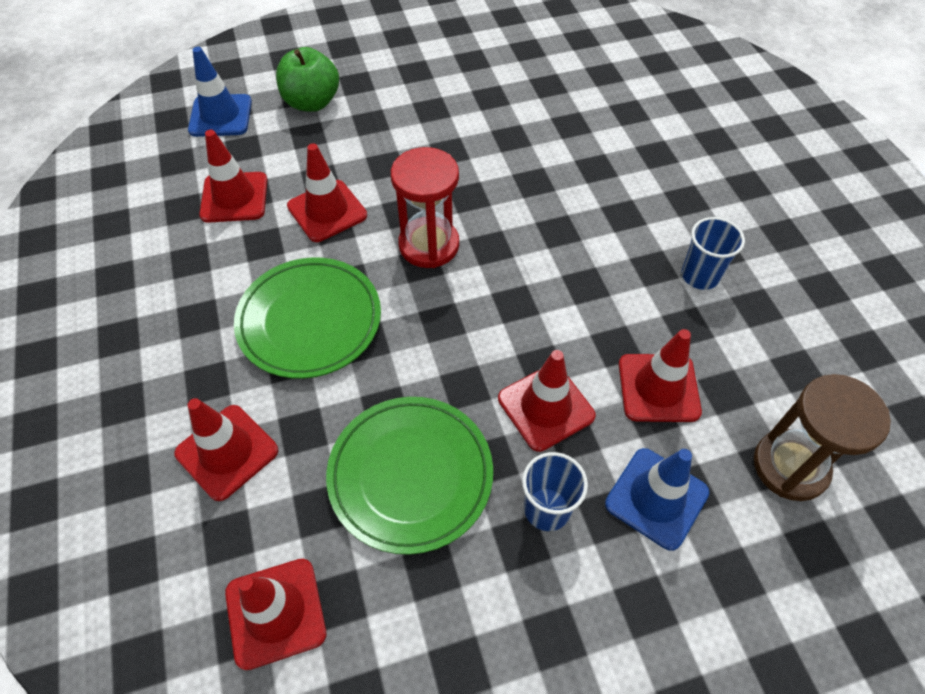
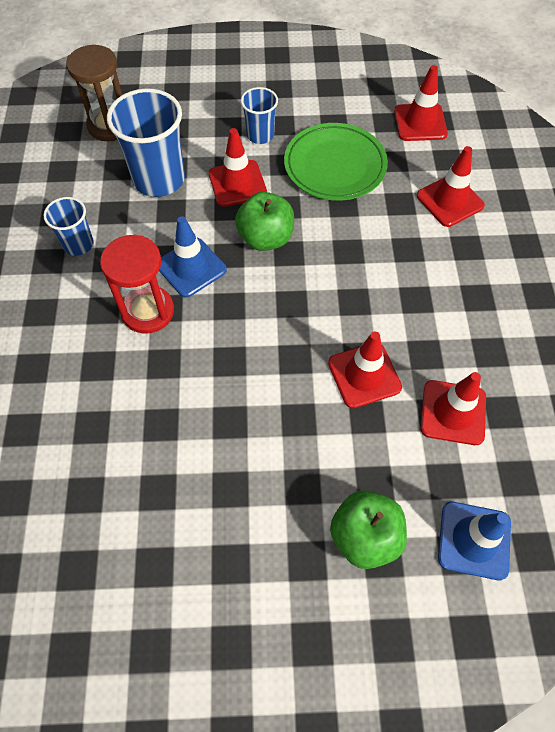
camera: 165 degrees left, 5 degrees up
(309, 321) = (389, 275): green plate -> none
(429, 245) = (280, 318): red hourglass -> red hourglass (148, 311)
(477, 334) = (265, 238): none -> green apple
(656, 498) = (196, 127): blue traffic cone -> blue traffic cone (191, 267)
(658, 388) = (159, 179): red traffic cone -> blue cup

